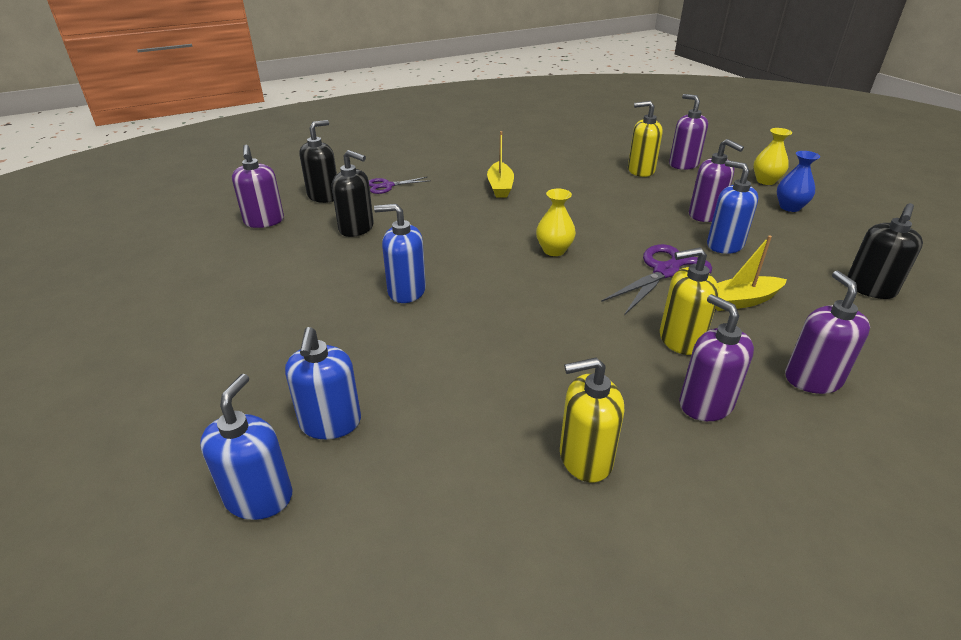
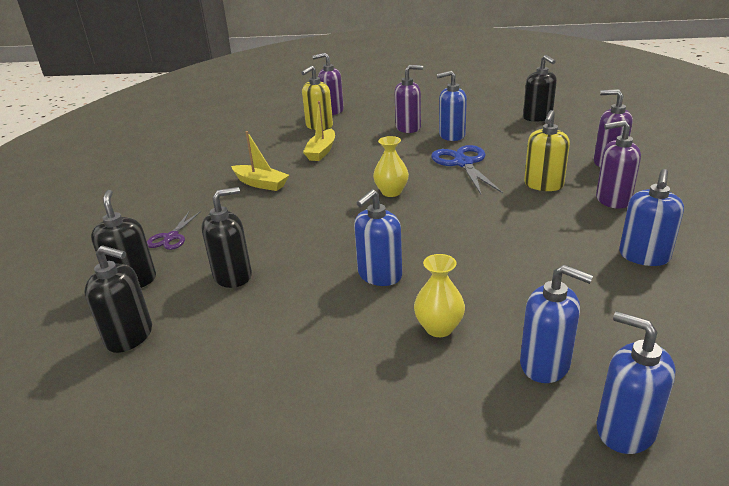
camera: 55 degrees left, 5 degrees down
(264, 221) = (130, 336): purple soap dispenser -> black soap dispenser
(585, 458) = (644, 256): yellow soap dispenser -> blue soap dispenser
(665, 272) = (463, 163): purple scissors -> blue scissors
(740, 301) = (518, 153): yellow boat -> yellow boat (321, 151)
(765, 181) = (390, 97): yellow vase -> yellow vase (439, 328)
(790, 207) = (430, 103): blue vase -> none

